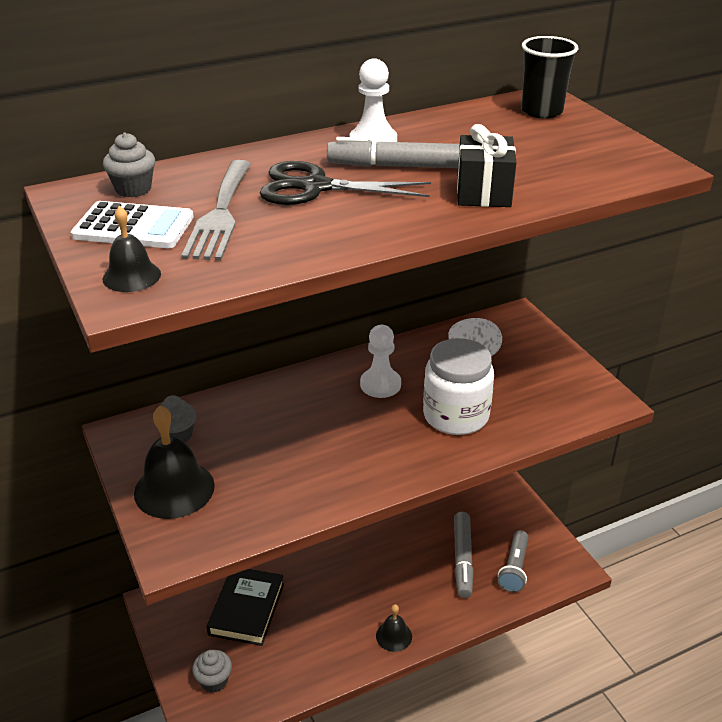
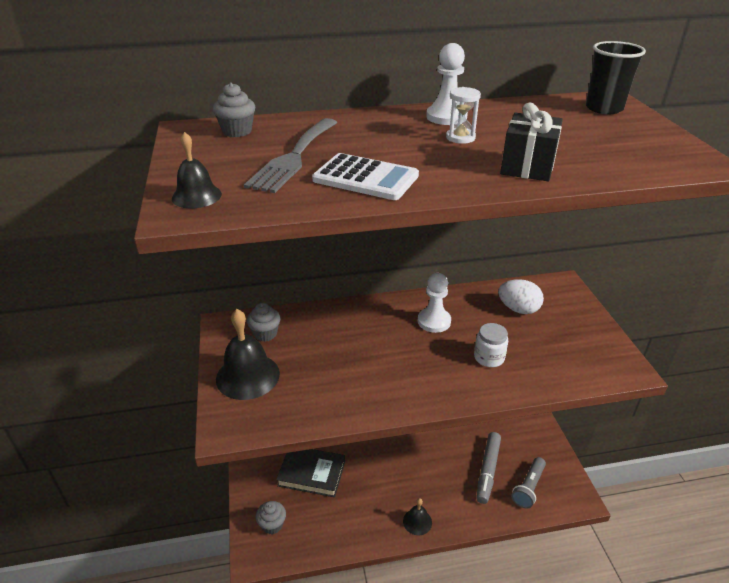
camera: 15 degrees right, 0 degrees up
(133, 227) = (220, 159): white calculator -> white calculator (365, 178)
(246, 609) = (311, 473): black book -> black book turned 75 degrees clockwise
(315, 187) = (381, 146): black scissors -> none
(399, 166) = (460, 138): grey marker -> white hourglass
(456, 415) = (489, 357): white jar -> white jar, size x0.55

